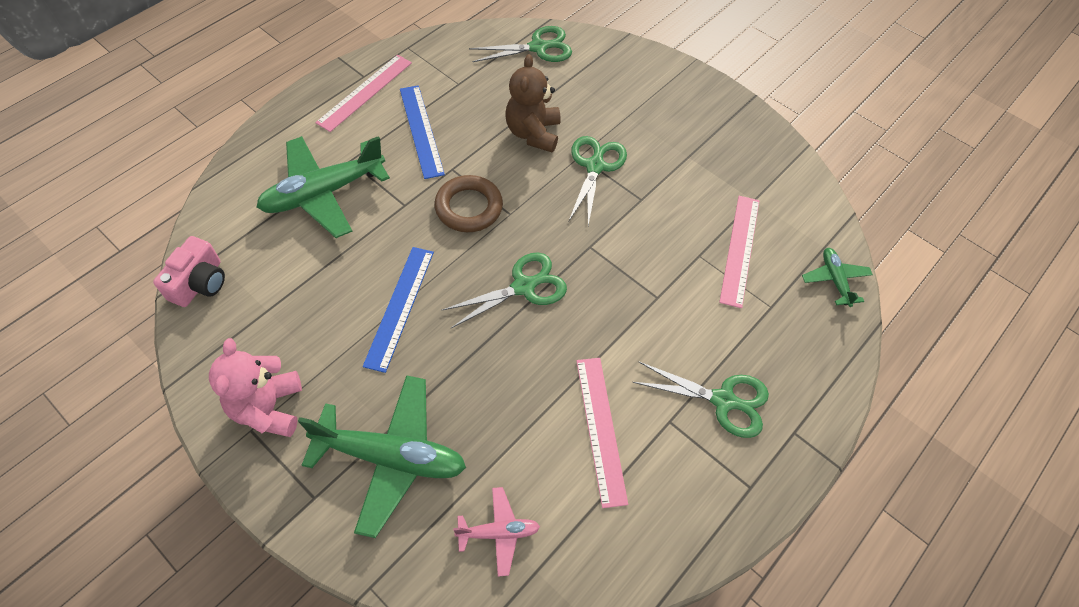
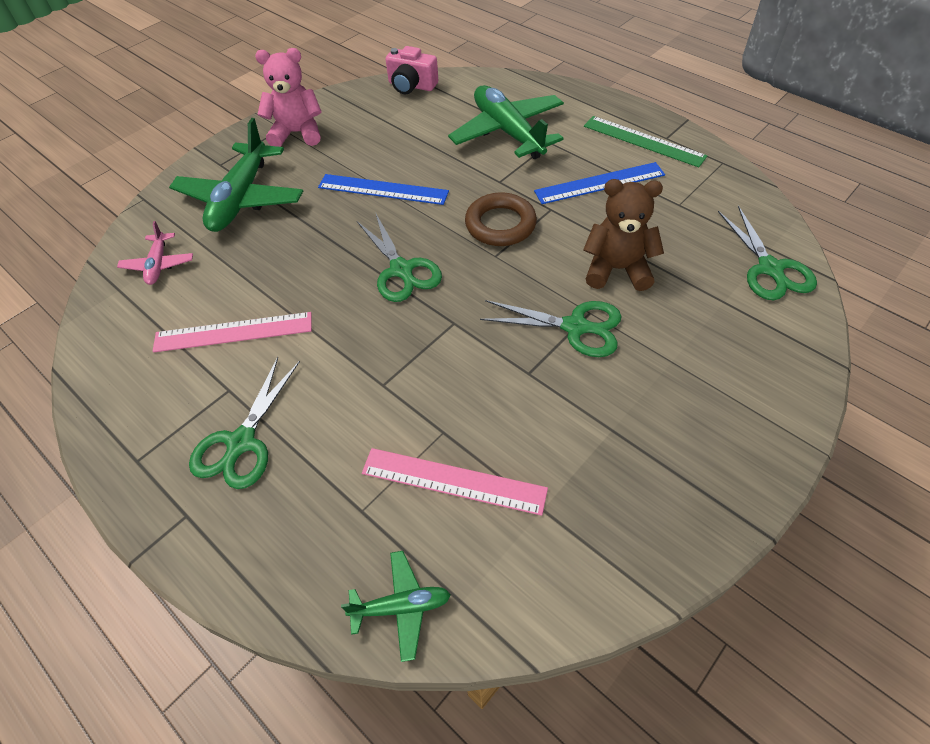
camera: 95 degrees right, 5 degrees down
(365, 92) = (643, 141): pink ruler -> green ruler

